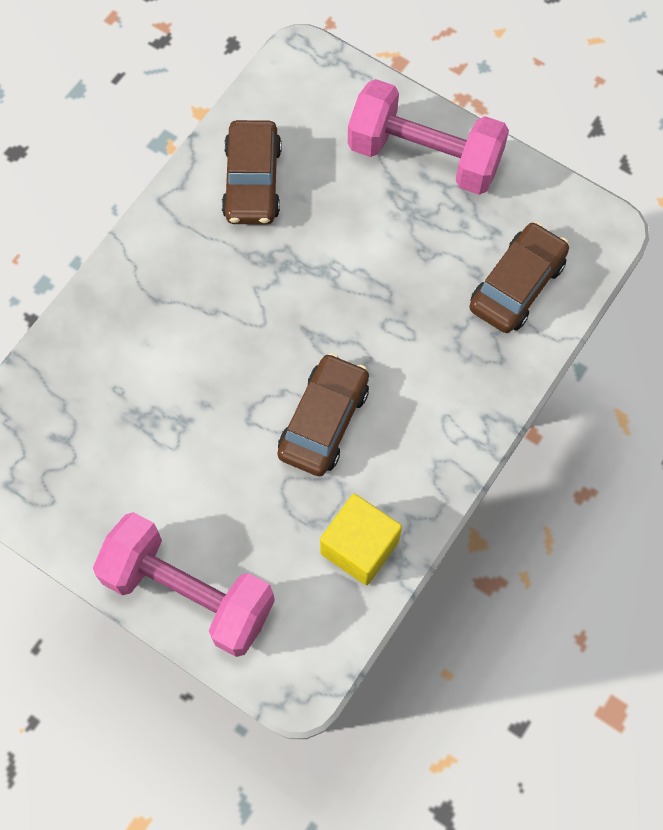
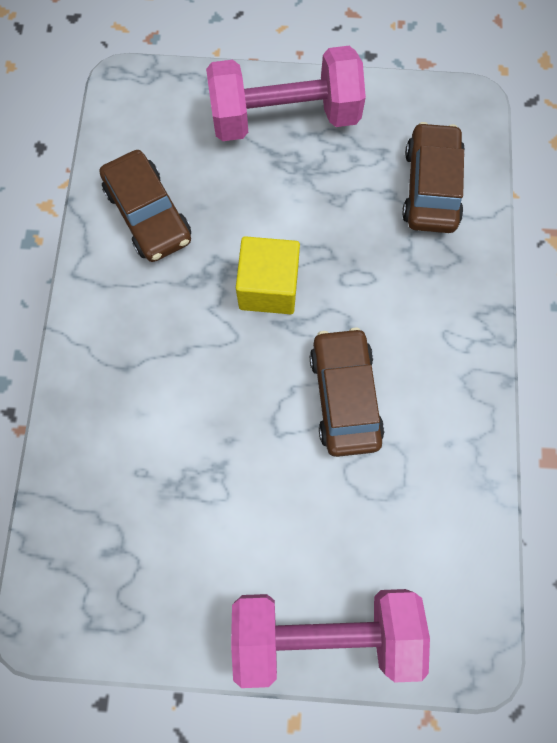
camera: 30 degrees left, 5 degrees up
(359, 547) = (447, 493): yellow cube -> yellow cube (268, 287)

